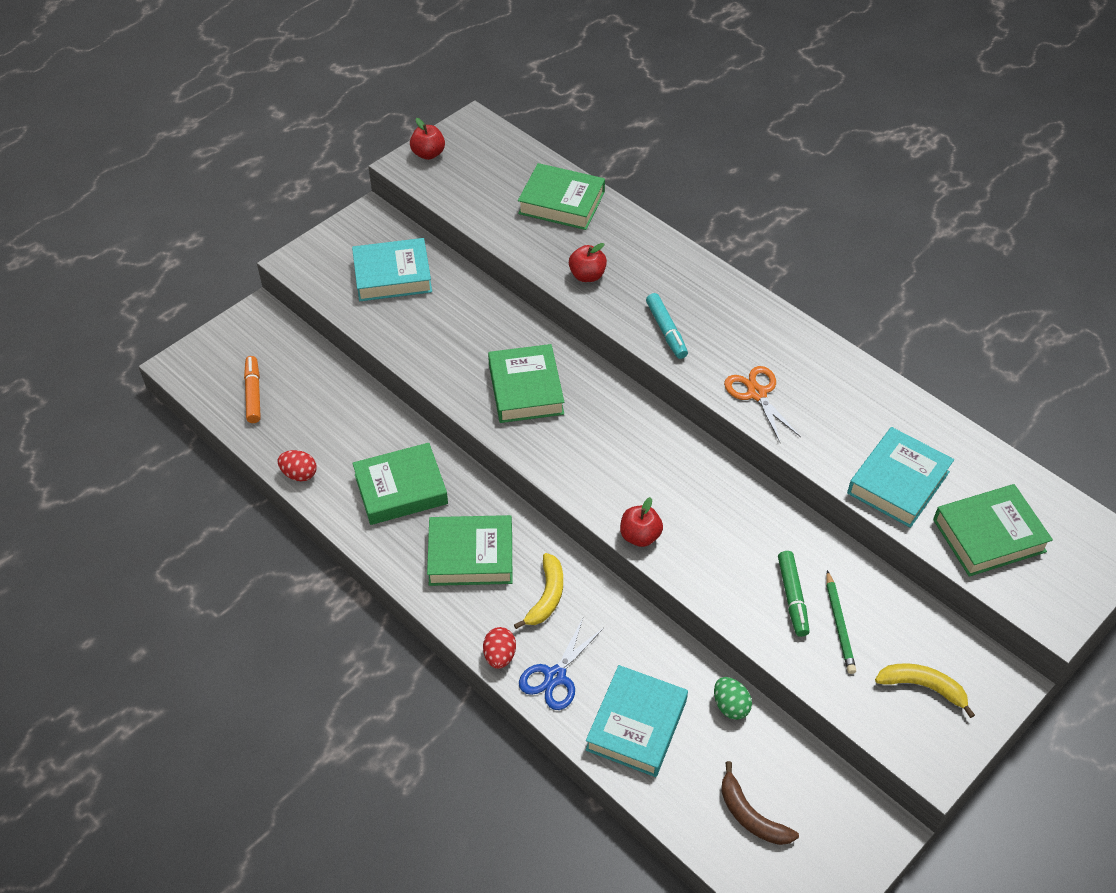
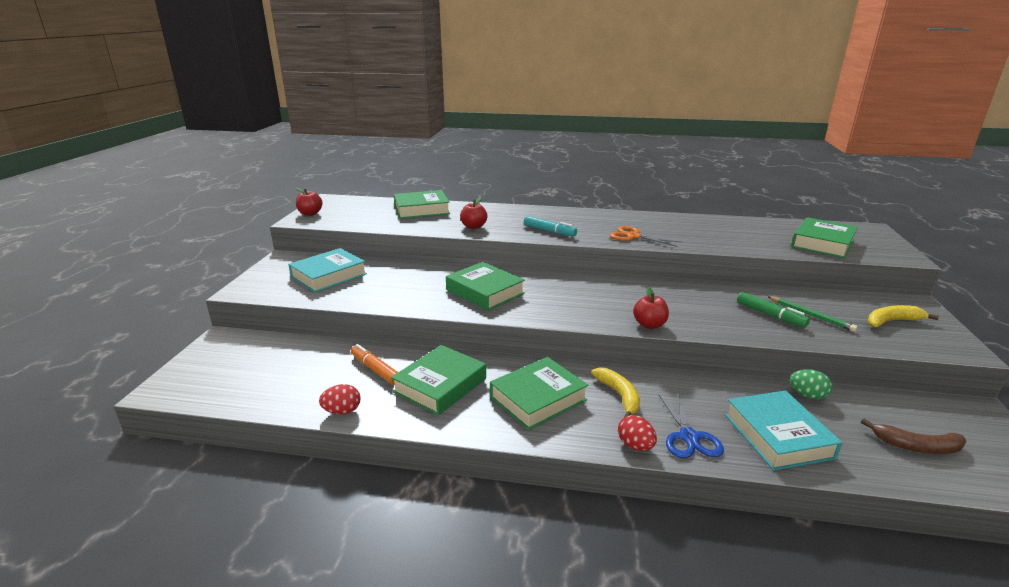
camera: 35 degrees left, 25 degrees down
(253, 394) = (253, 381): orange marker -> orange marker (375, 370)
(898, 482) = (752, 241): turquoise book -> none

